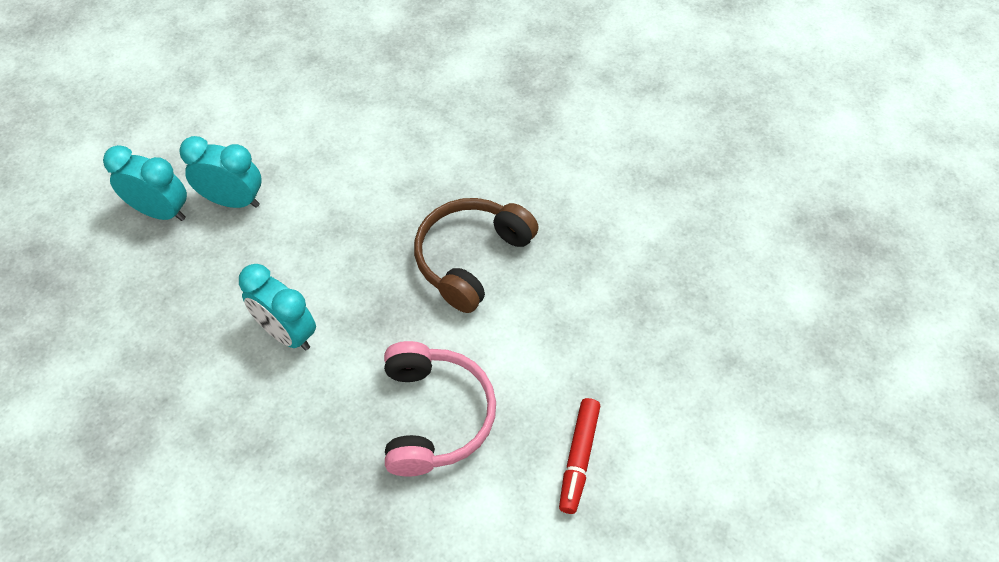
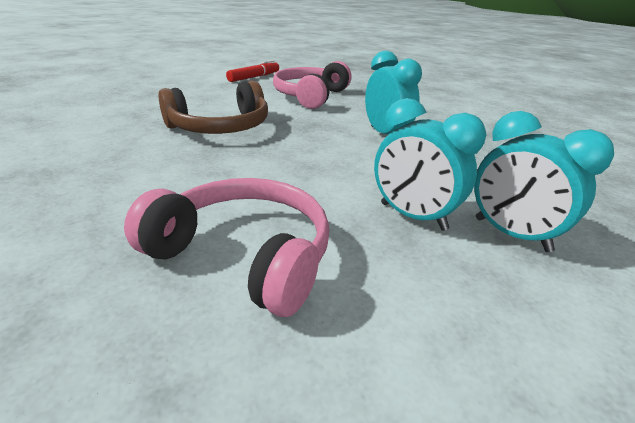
camera: 155 degrees left, 25 degrees down
(326, 123) = (244, 255): none -> pink headphones

